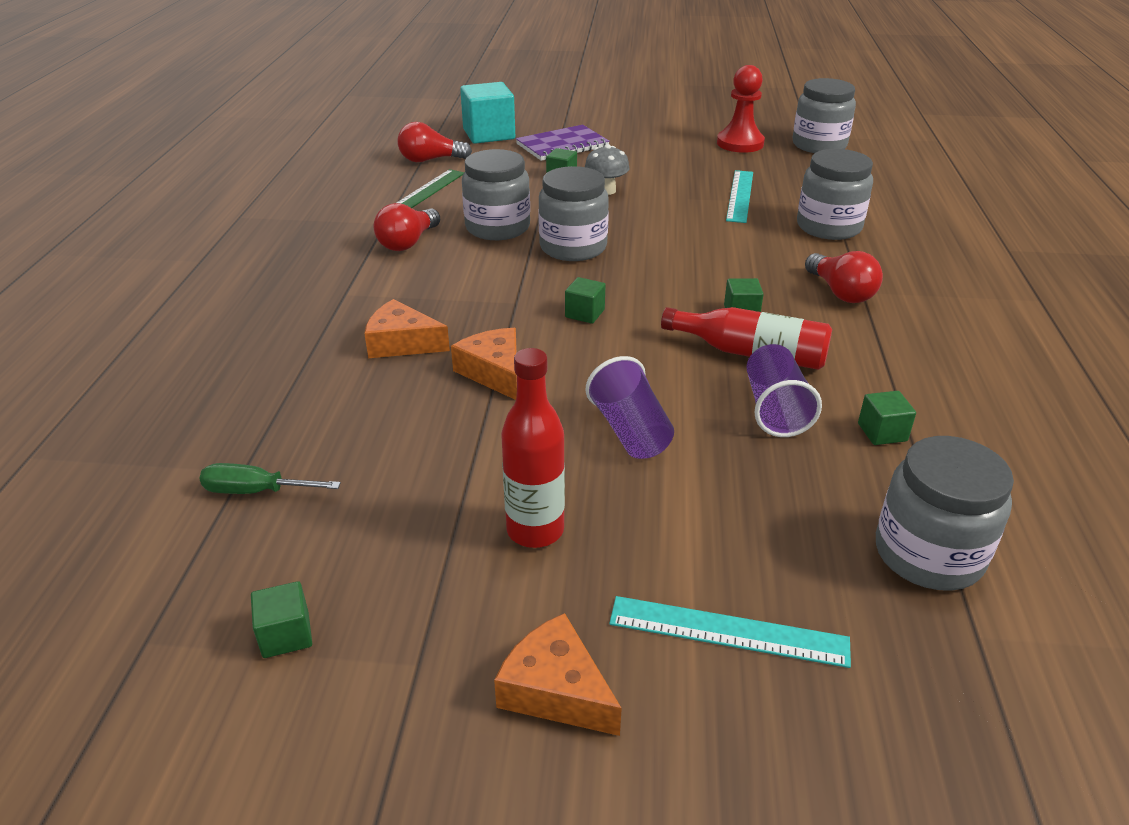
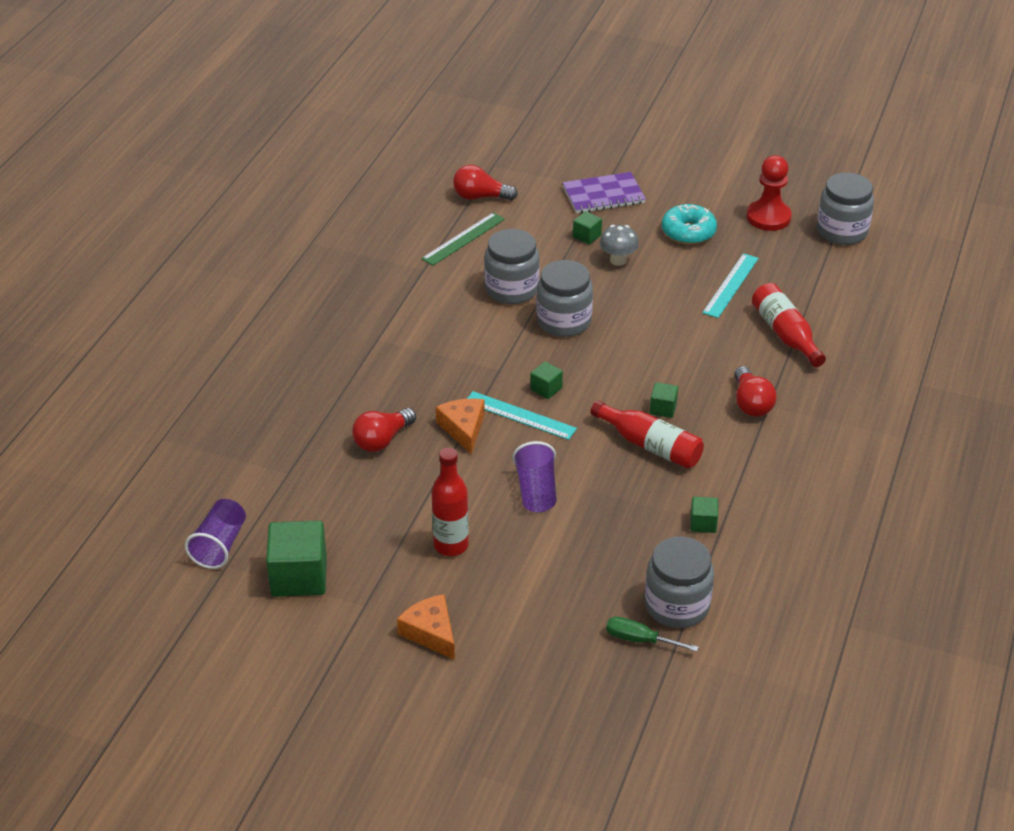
camera: 15 degrees right, 5 degrees up
(256, 491) = (294, 488): green screwdriver -> green screwdriver (640, 640)
(286, 635) = (299, 576): green cube -> green cube, size x2.04
(402, 343) = (407, 392): orange cheese -> none
(408, 243) = (436, 294): red light bulb -> red light bulb (382, 440)
(489, 134) = (543, 169): turquoise cube -> none
(667, 162) = (688, 232): none -> turquoise donut
(728, 631) = (535, 623): turquoise ruler -> turquoise ruler (520, 415)
(775, 409) = (641, 493): purple cup -> purple cup (220, 545)
(828, 227) = (785, 334): grey jar -> red bottle

